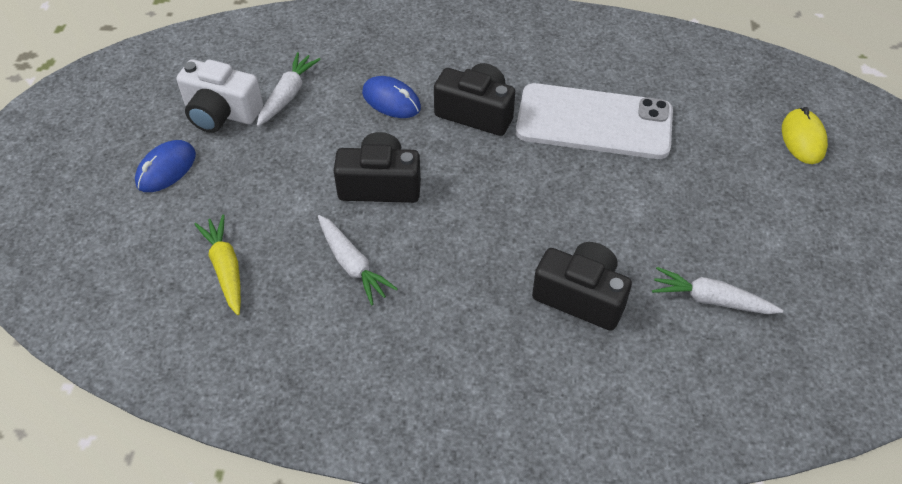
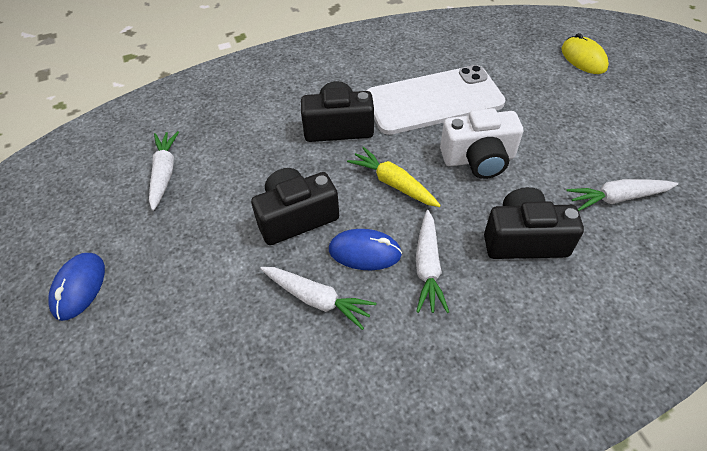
camera: 25 degrees left, 0 degrees up
(221, 113) = (108, 213): white camera -> white camera (478, 159)
(226, 269) = (196, 359): yellow carrot -> yellow carrot (393, 183)
(391, 100) = (261, 144): blue mouse -> blue mouse (365, 252)
(470, 281) = (428, 267): none -> white carrot

